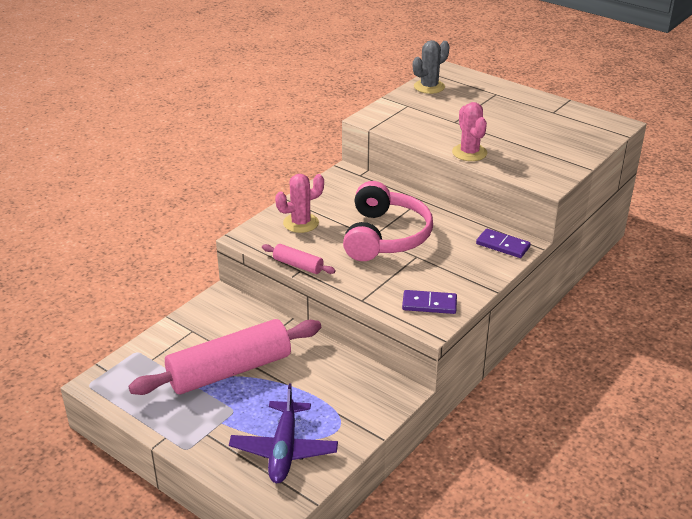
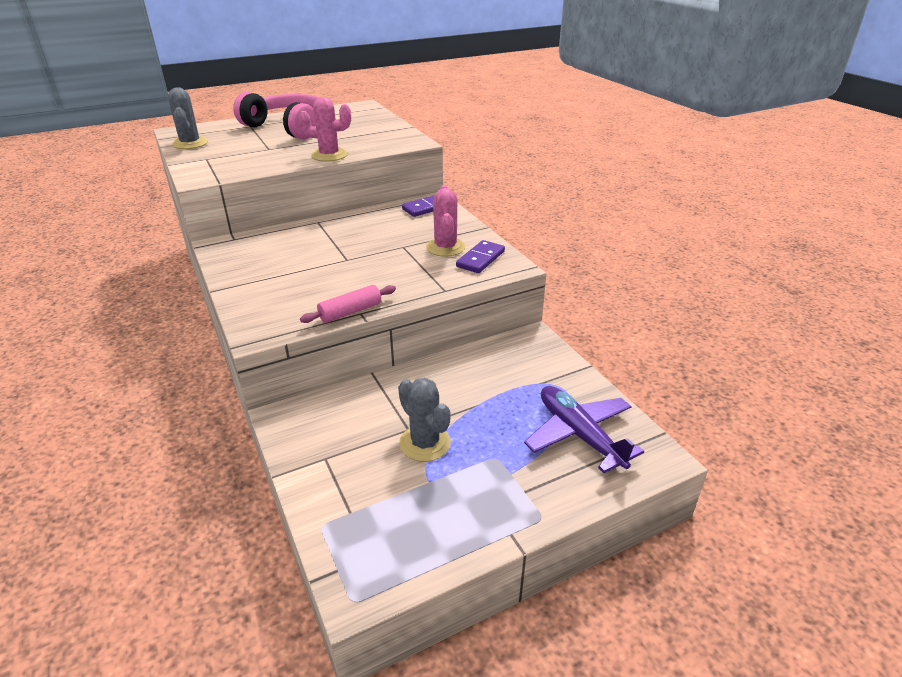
camera: 65 degrees left, 0 degrees up
(230, 370) = (425, 443): pink rolling pin -> grey cactus
(284, 450) = (579, 434): purple plane -> purple plane turned 150 degrees counterclockwise
(301, 223) = (275, 291): pink cactus -> pink cactus (445, 247)
(386, 236) = (355, 252): pink headphones -> pink headphones (289, 127)

